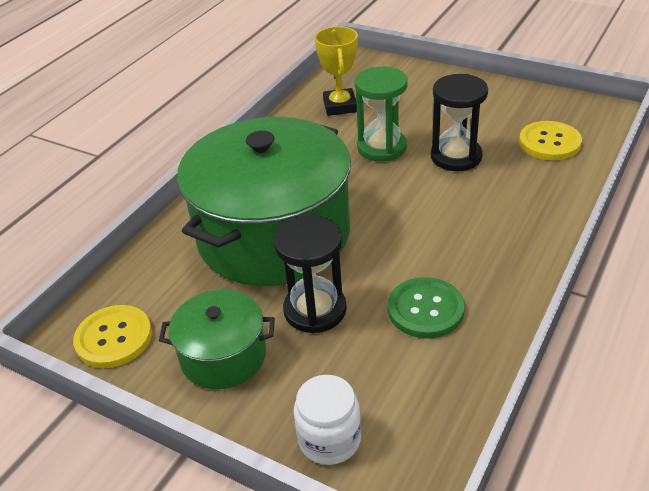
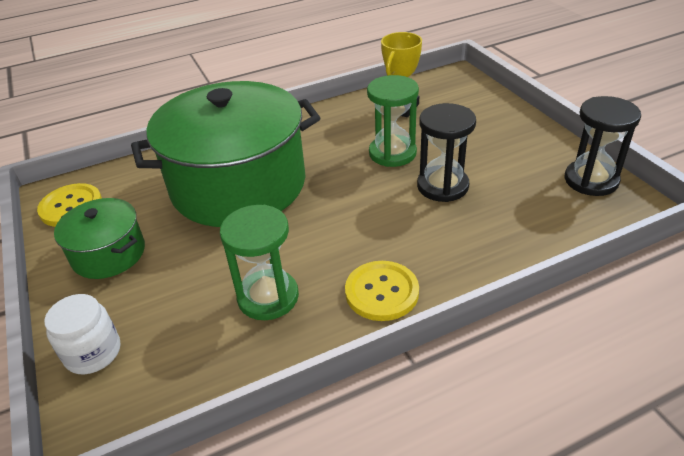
camera: 35 degrees right, 0 degrees up
(315, 310) = (197, 254): black hourglass -> black hourglass (591, 180)
(425, 309) = (268, 297): green button -> green hourglass
(549, 142) = (542, 210): yellow button -> yellow button (381, 292)

